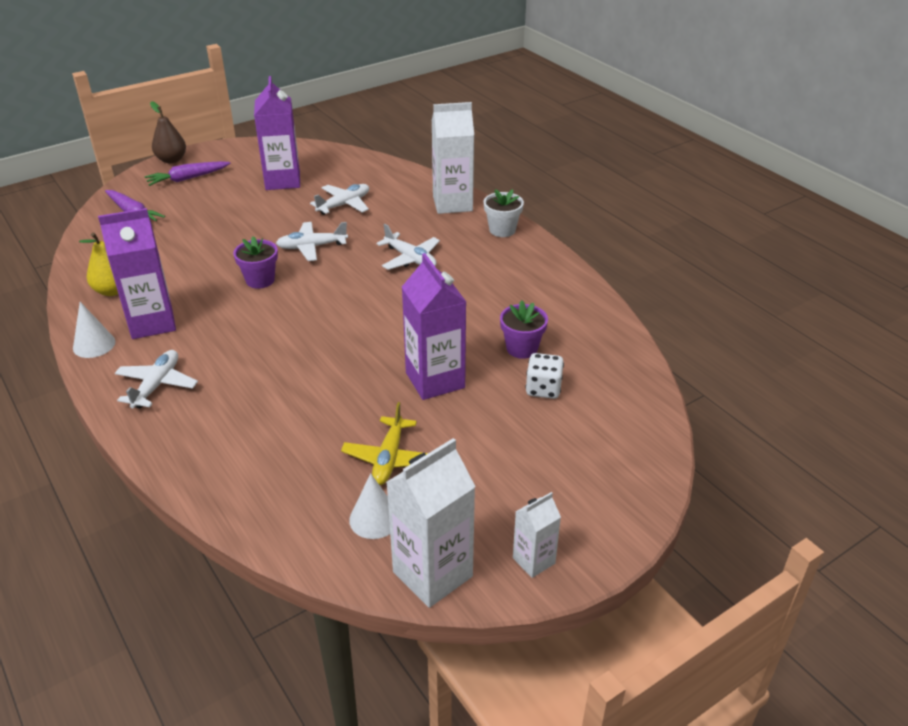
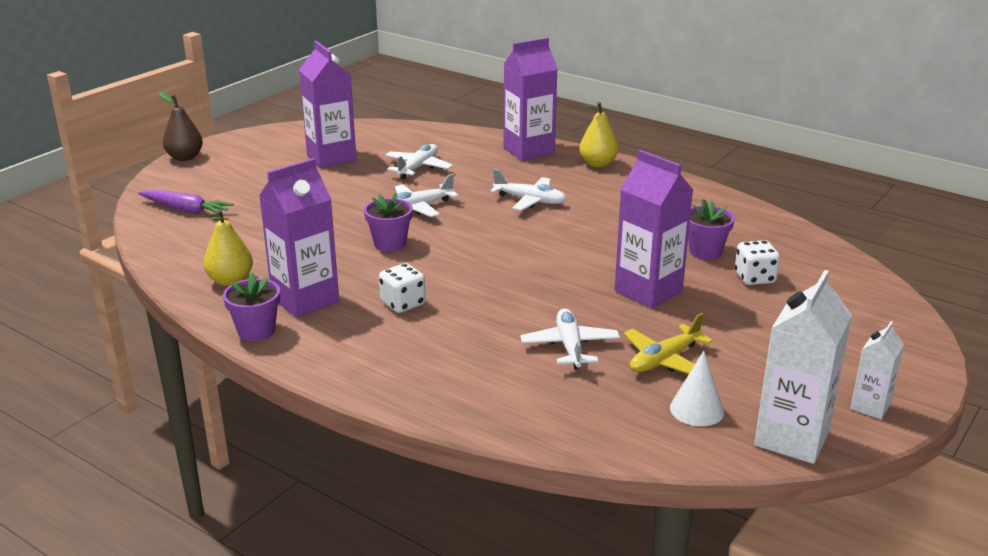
camera: 20 degrees left, 10 degrees down
(94, 344) = (256, 331): white cone -> purple flower pot
(157, 385) = (364, 351): white plane -> white plane (569, 346)
(188, 178) = (220, 171): purple carrot -> none
(222, 344) = (403, 303): none -> white dice
(389, 458) = (664, 360): yellow plane -> yellow plane turned 60 degrees clockwise
(452, 203) = (529, 150): white carton -> purple carton
(502, 230) = (598, 164): white flower pot -> yellow pear

